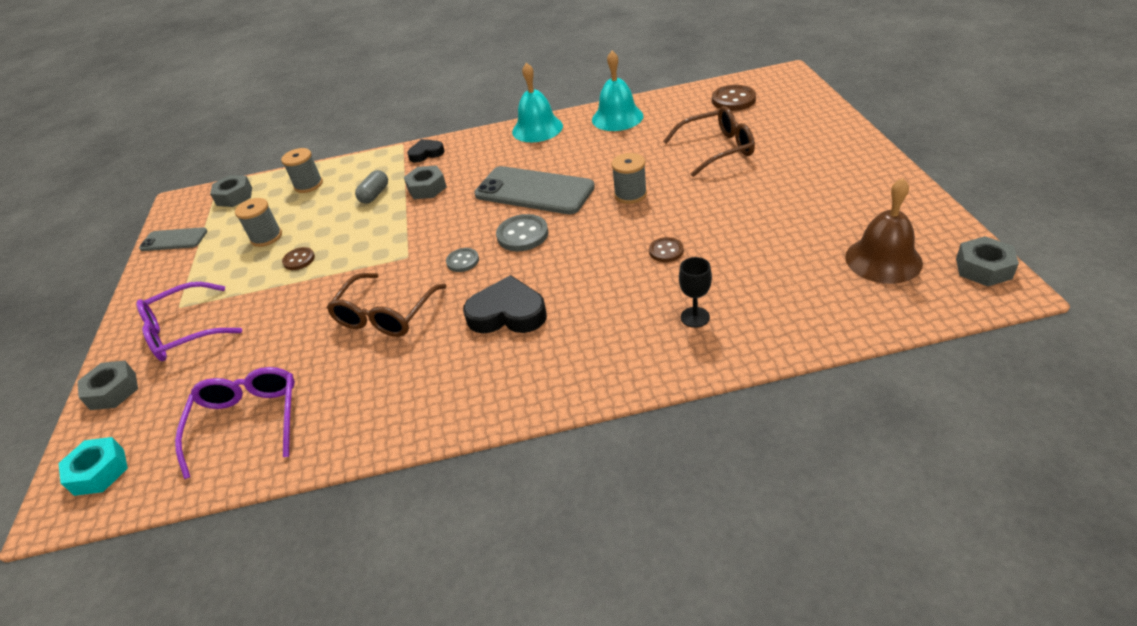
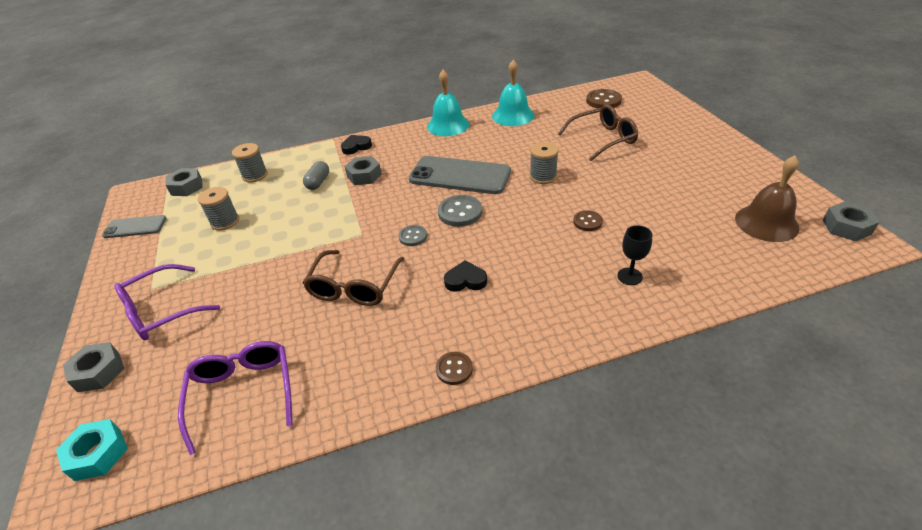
camera: 10 degrees left, 0 degrees up
(299, 260) = (260, 241): brown button -> brown button (454, 369)
(507, 313) = (465, 280): black heart -> black heart, size x0.60

